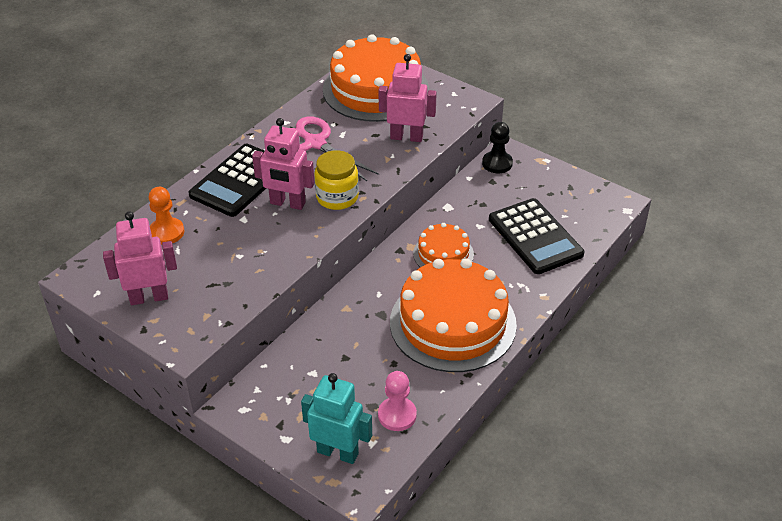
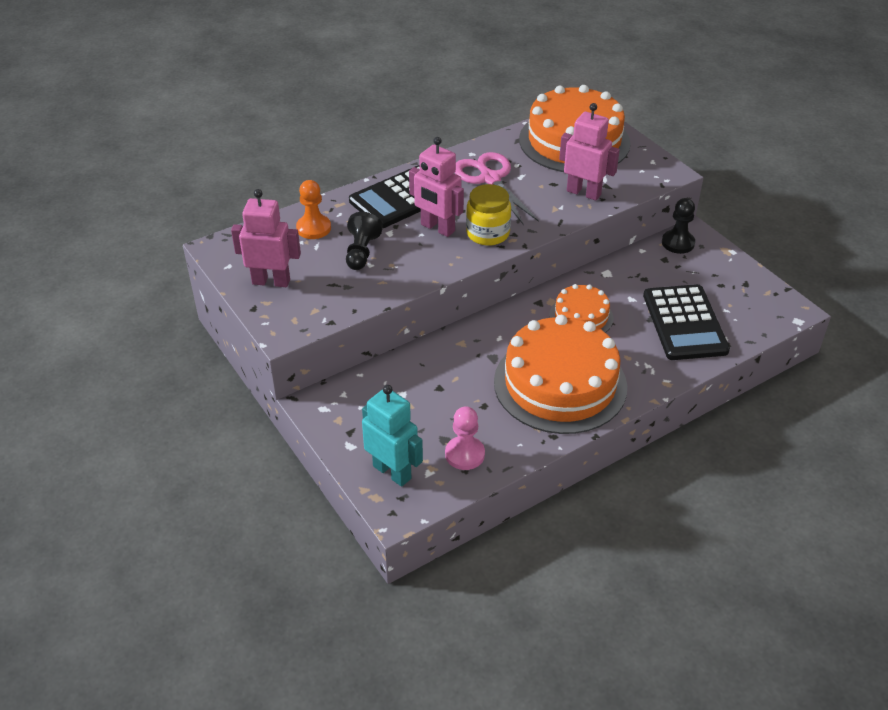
camera: 20 degrees right, 0 degrees up
(225, 245) = (361, 252): none -> black pawn

